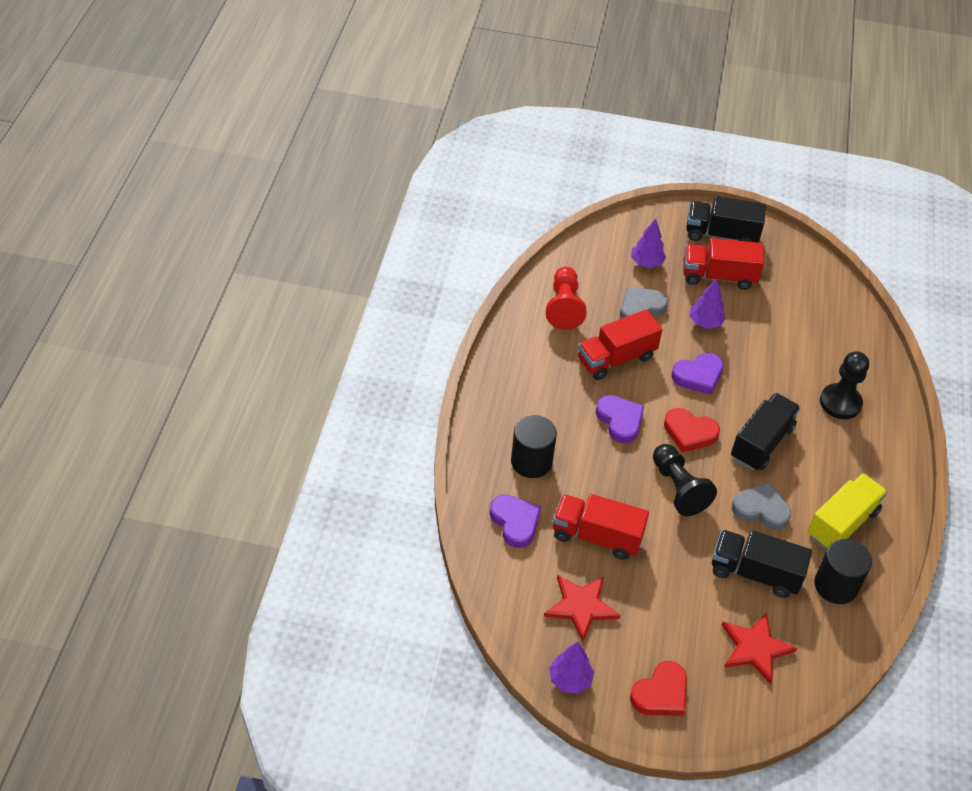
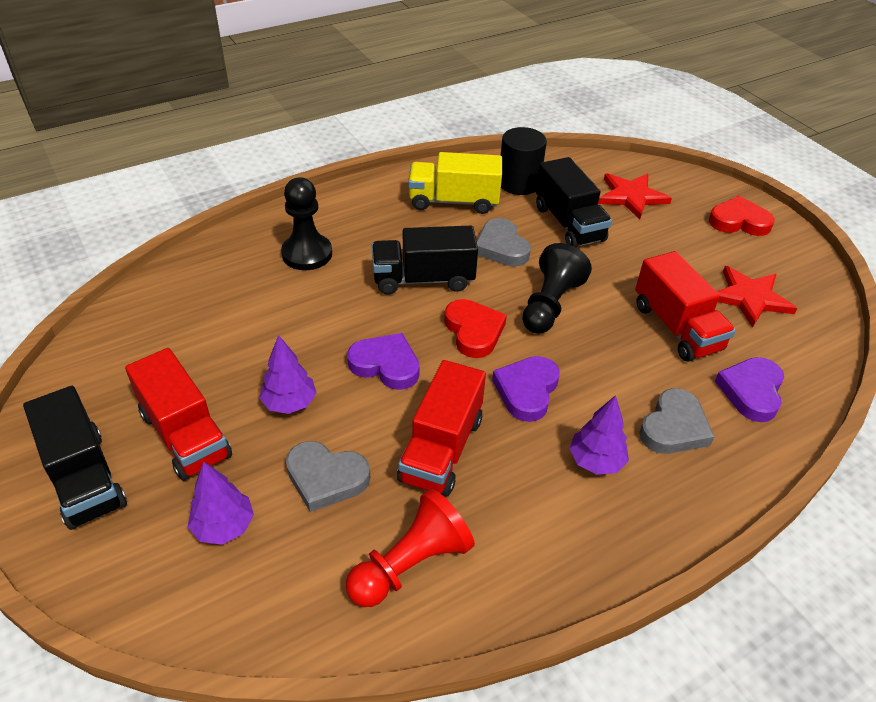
camera: 130 degrees left, 5 degrees down
(531, 461) = (674, 427): black cylinder -> grey heart
(570, 679) = (810, 269): purple tree -> purple tree (596, 461)
(616, 358) = (441, 449): red truck -> red truck turned 90 degrees clockwise

